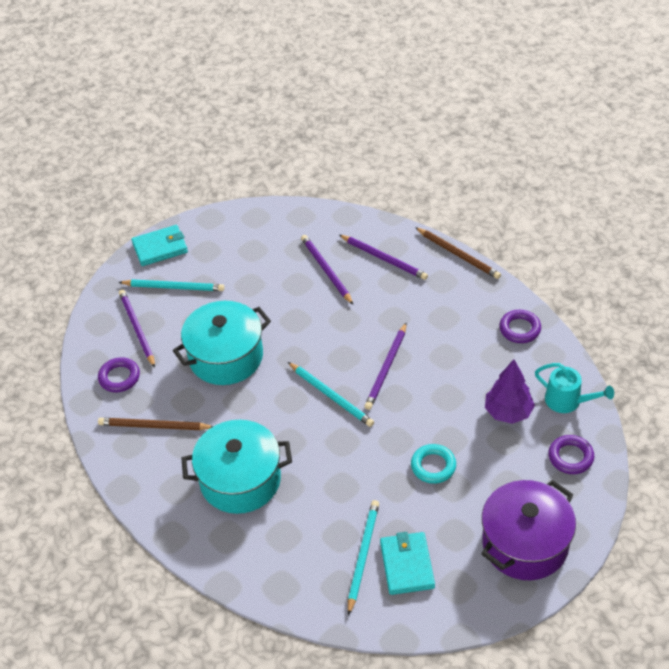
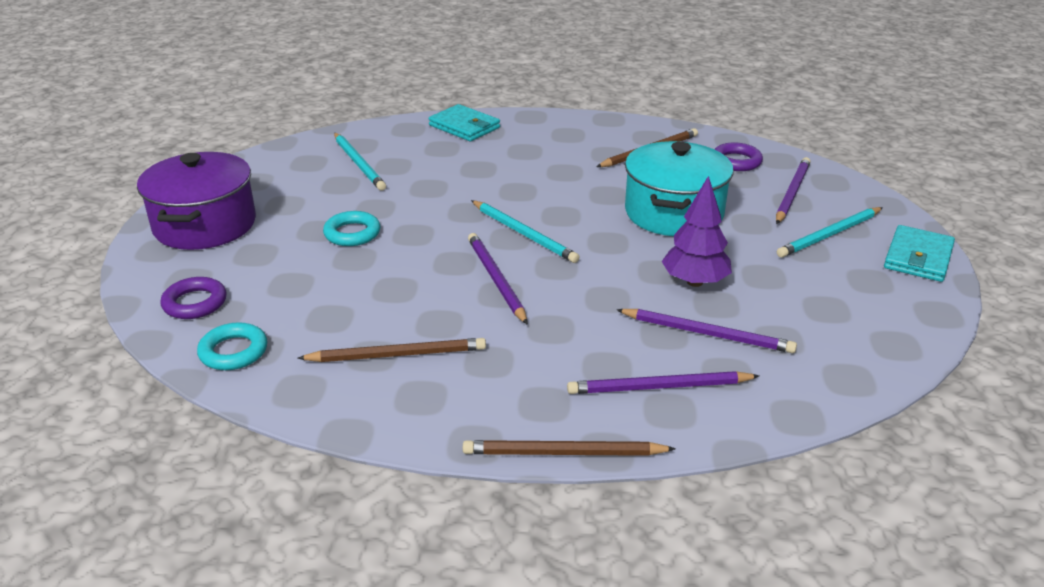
camera: 135 degrees right, 15 degrees down
(137, 329) = (792, 193): purple pencil -> purple pencil turned 90 degrees counterclockwise
(240, 480) = (524, 156): turquoise pot -> none
(331, 396) = (524, 234): turquoise pencil -> turquoise pencil turned 135 degrees counterclockwise
(407, 565) = (313, 173): turquoise wallet -> turquoise wallet (464, 126)
(484, 347) = (397, 355): none -> brown pencil
(508, 412) = (306, 307): purple tree -> purple tree (694, 282)
(520, 329) = (367, 400): purple ring -> none
(567, 401) = (233, 352): turquoise watering can -> turquoise ring

